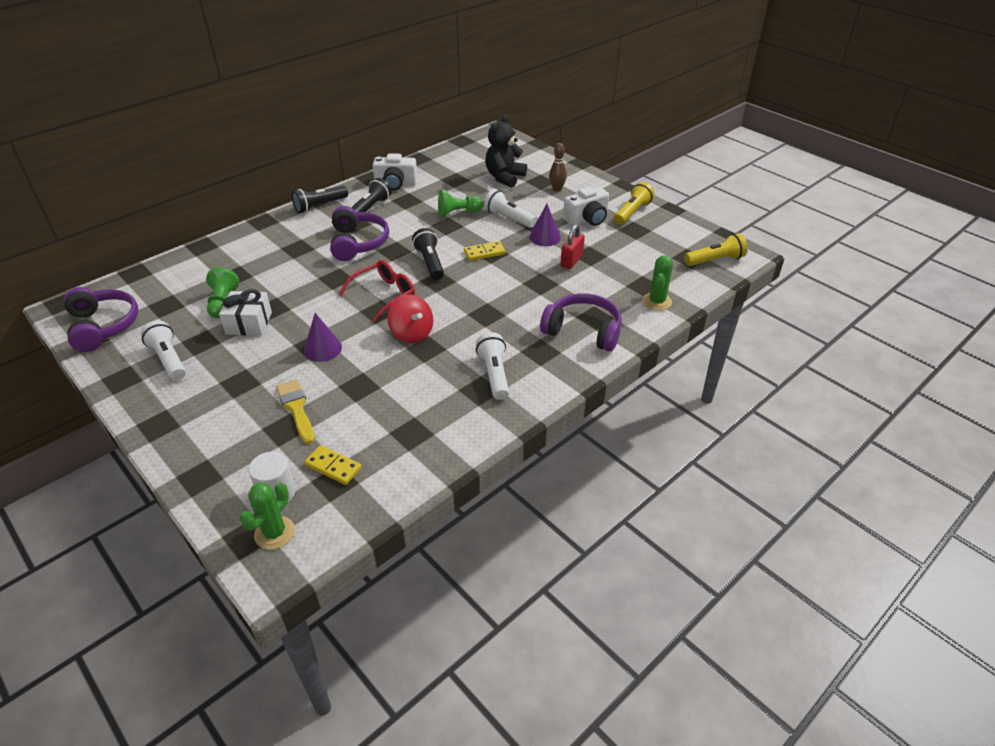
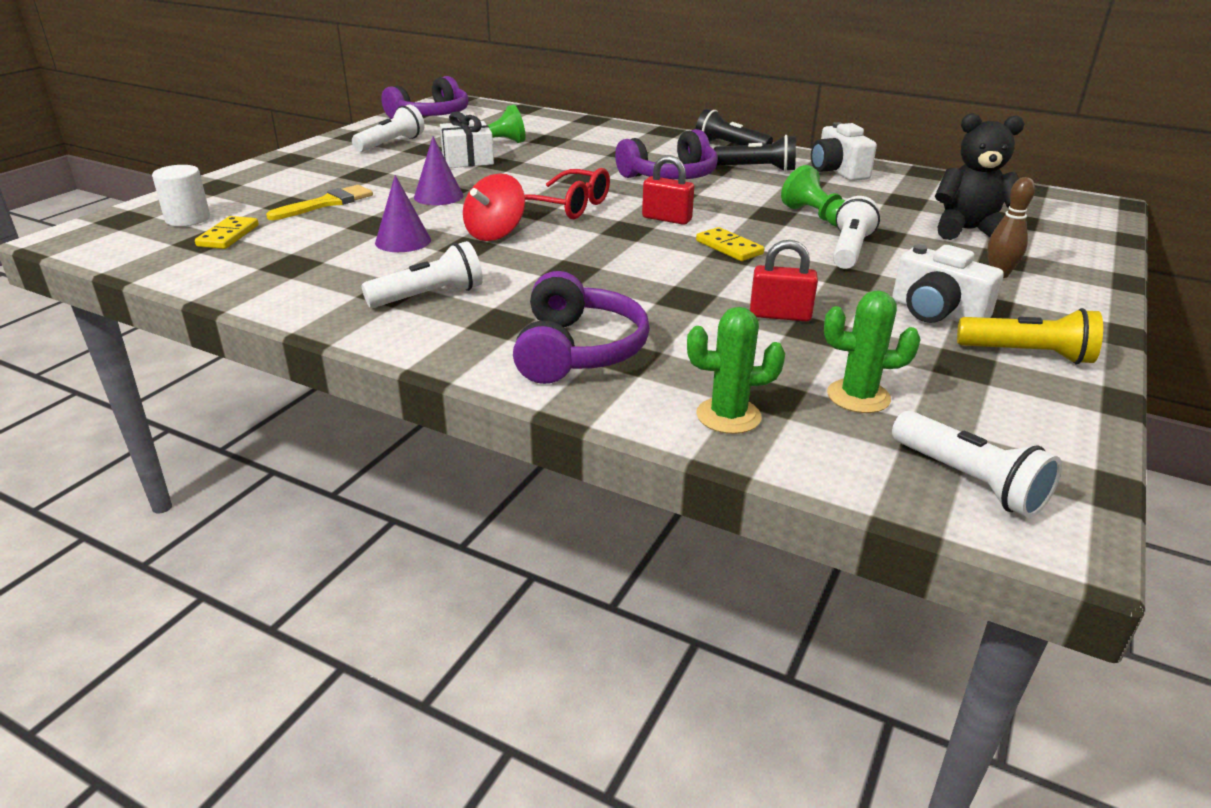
camera: 70 degrees right, 10 degrees down
(274, 533) = (127, 228): green cactus -> green cactus (858, 397)
(430, 262) = (666, 219): black flashlight -> red padlock
(545, 237) = (827, 284): purple cone -> purple cone (403, 241)
(715, 260) = (969, 481): yellow flashlight -> white flashlight

